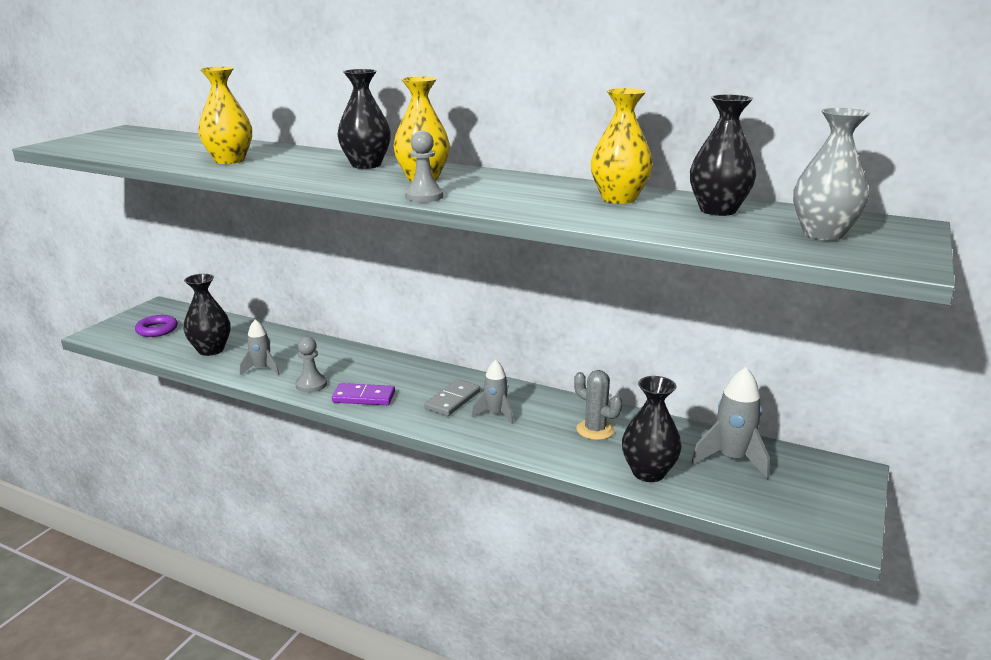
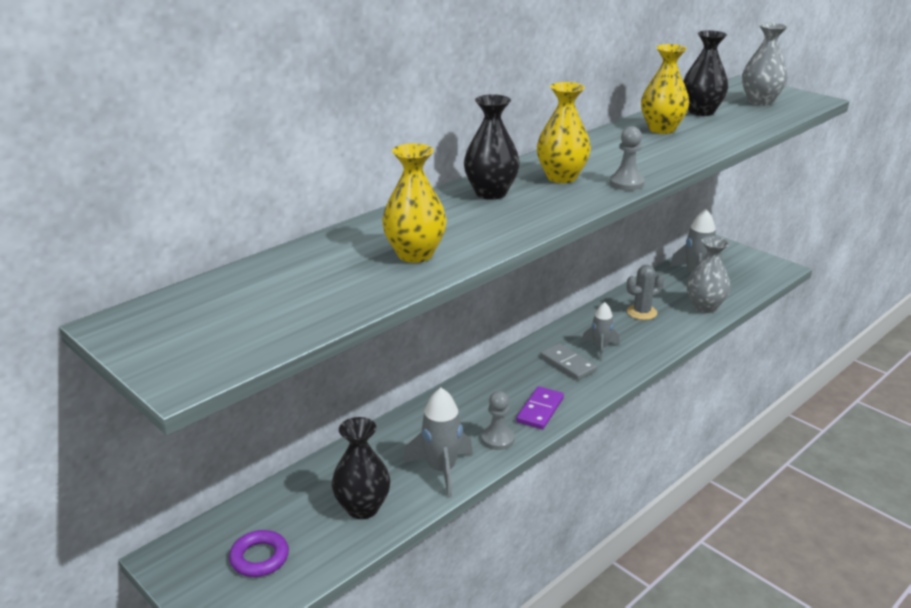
camera: 70 degrees left, 5 degrees up
(262, 369) = (442, 470): grey rocket -> grey rocket, size x1.56
(648, 472) = (704, 307): black vase -> grey vase

